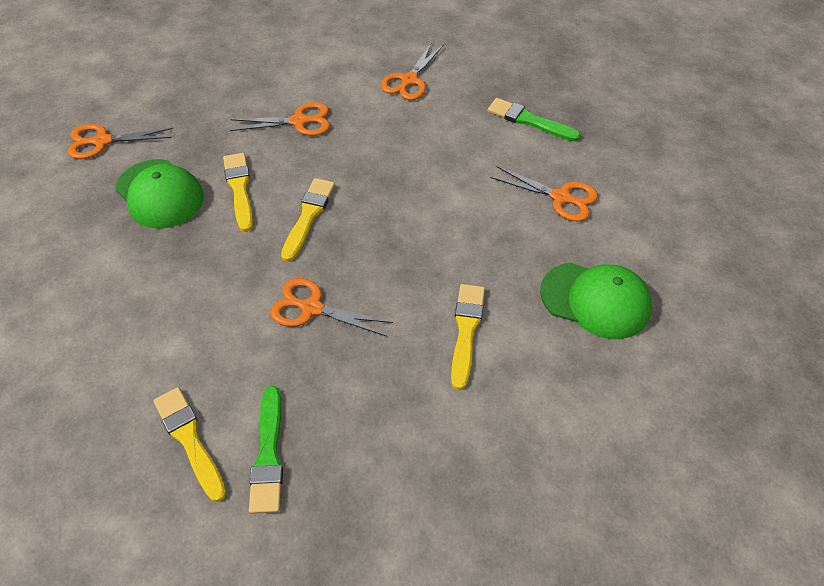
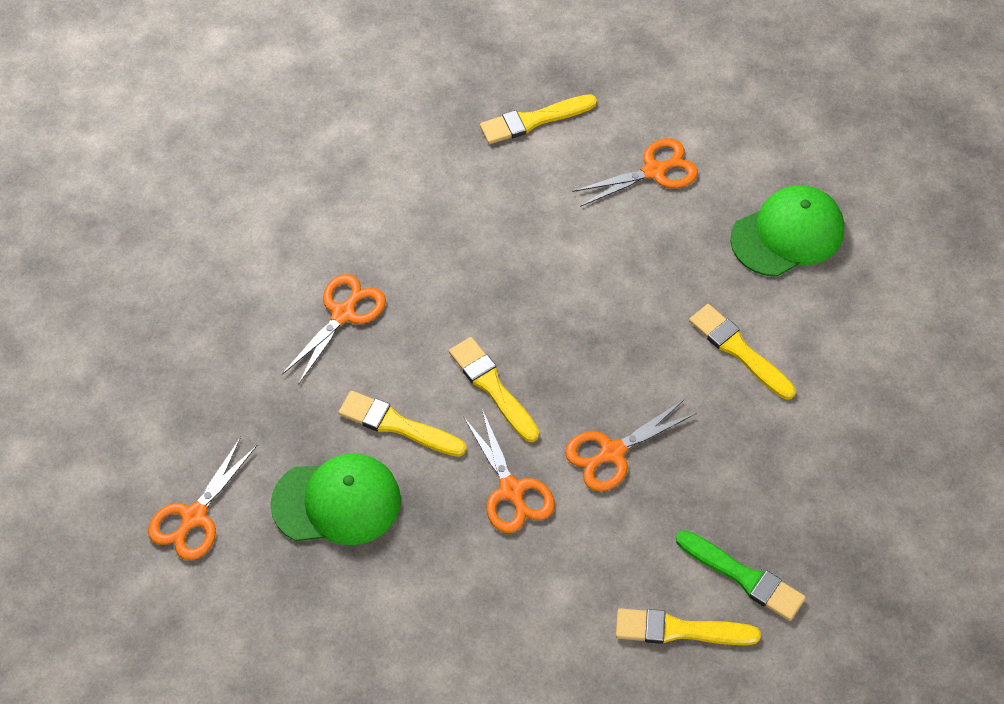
camera: 50 degrees left, 5 degrees up
(409, 80) = (375, 176): orange scissors -> orange scissors (511, 490)
(529, 120) = (533, 120): green brush -> yellow brush

